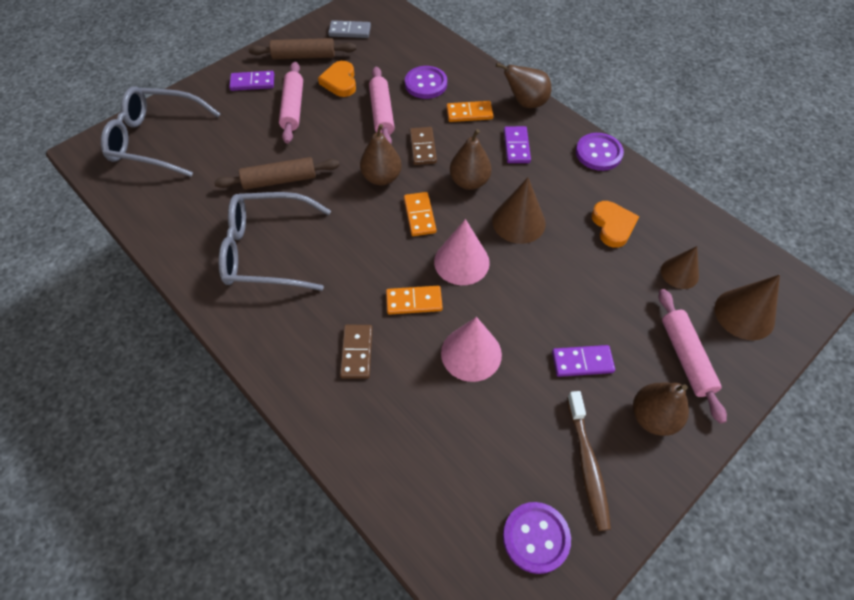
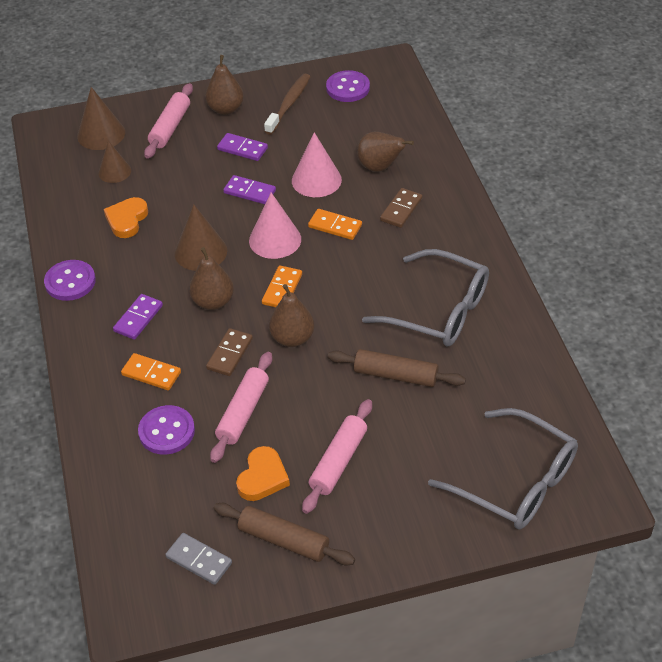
camera: 150 degrees left, 10 degrees down
(252, 83) = (370, 522): purple domino -> purple domino (250, 192)
(525, 103) = (83, 362): brown pear -> brown pear (380, 167)

